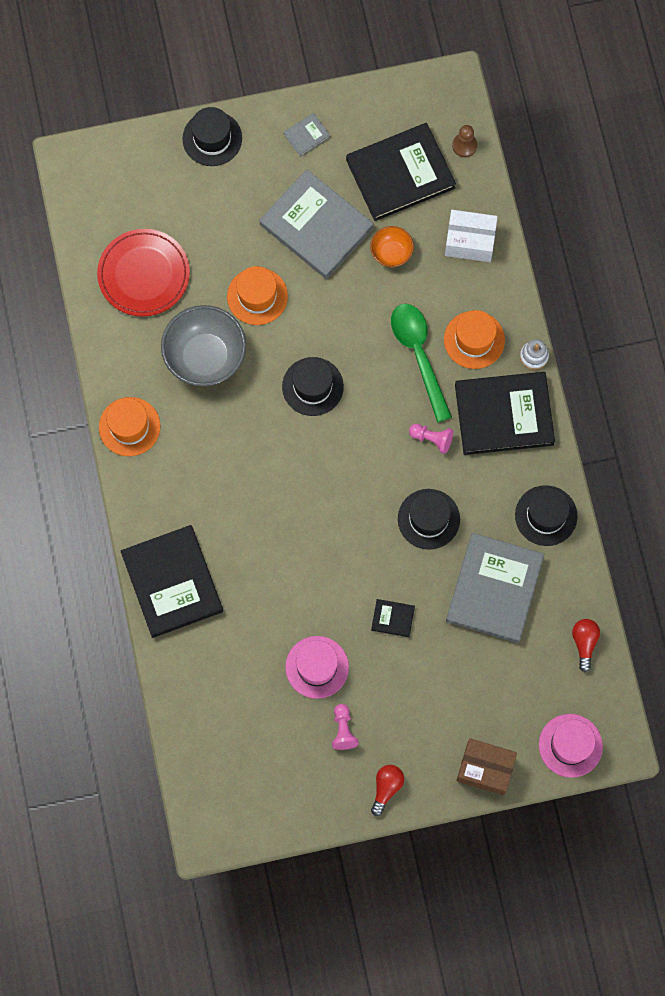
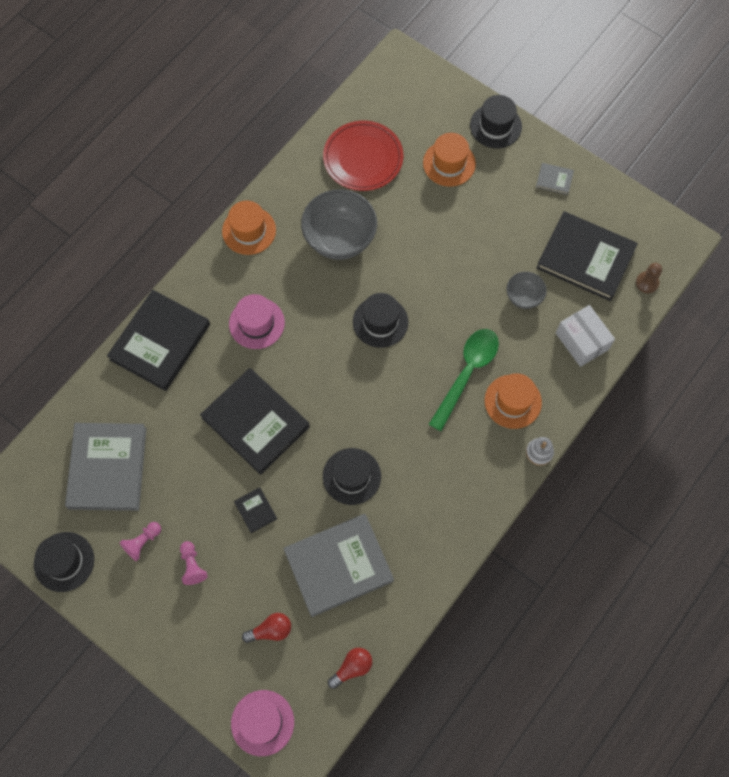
camera: 50 degrees right, 5 degrees down
(257, 296) = (412, 237): orange hat -> orange hat (449, 163)
(316, 226) = (496, 235): grey book -> grey book (108, 468)
(317, 667) = (176, 486): pink hat -> pink hat (256, 323)
(386, 788) = (121, 608): red light bulb -> red light bulb (271, 630)
(391, 253) = (523, 297): orange bowl -> grey bowl
(432, 439) = (413, 431): pink pawn -> pink pawn (192, 565)
(485, 769) = (193, 671): brown box -> none
(504, 415) = (476, 466): black book -> black book (255, 422)
(546, 515) = (426, 558): black hat -> black hat (64, 561)

